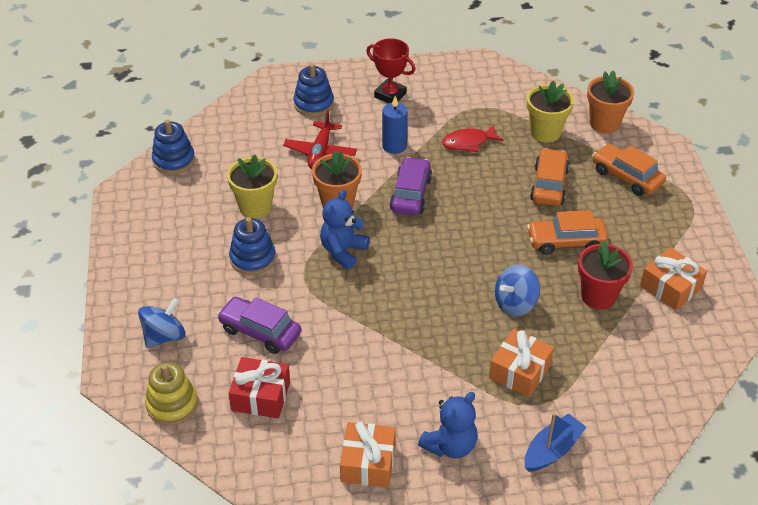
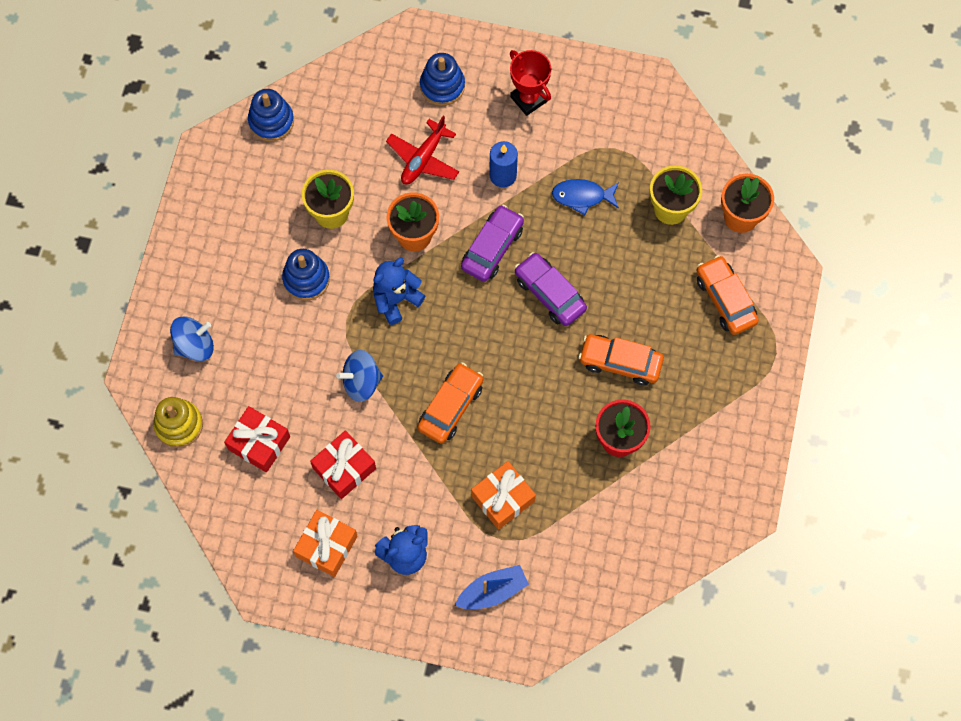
camera: 20 degrees right, 25 degrees up
(260, 332) = (283, 370): purple car -> purple car (549, 293)
(355, 392) = (344, 468): none -> red gift
(468, 143) = (582, 196): red fish -> blue fish
(515, 304) = (534, 420): blue spinning top -> blue spinning top (361, 382)
(549, 185) = (638, 283): orange car -> orange car (450, 406)
(670, 287) = (695, 454): orange gift -> none

